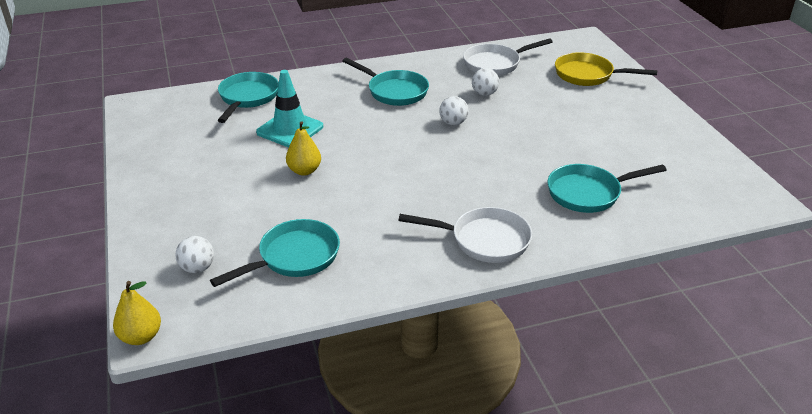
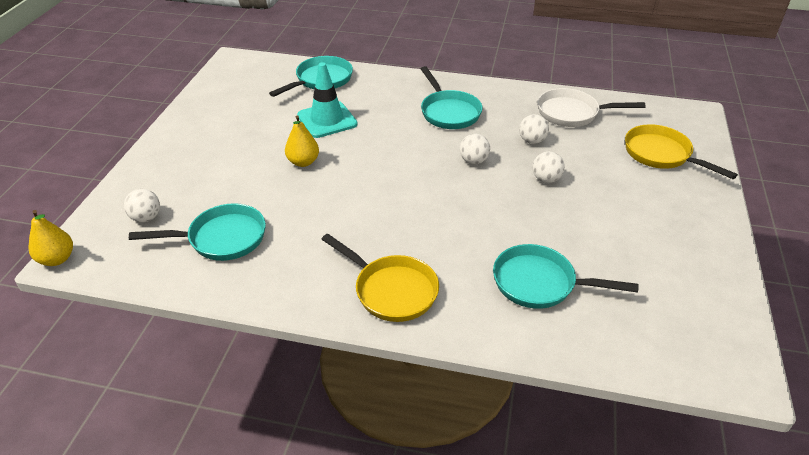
camera: 30 degrees right, 5 degrees up
(484, 240) = (391, 290): white pan -> yellow pan
(522, 119) = (546, 179): none -> white ball

